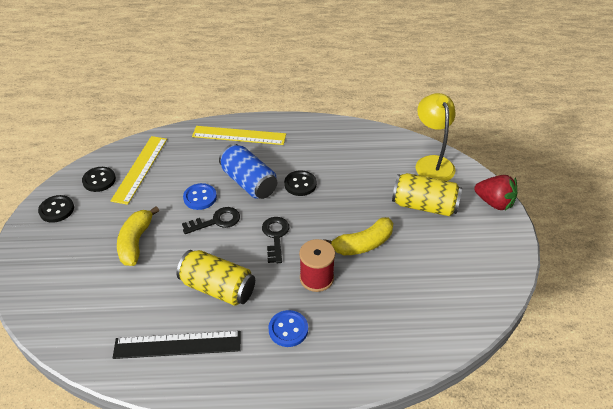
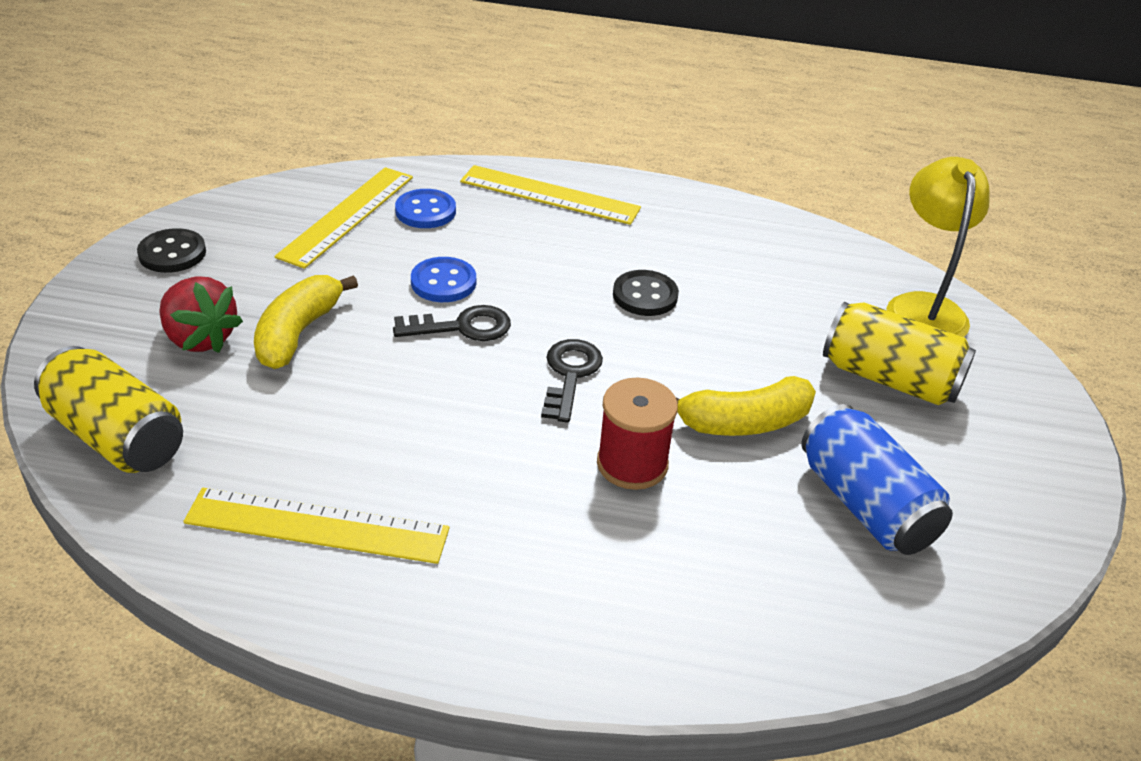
camera: 10 degrees right, 5 degrees down
(99, 180) = (266, 220): black button -> none
(177, 344) = (317, 525): black ruler -> yellow ruler
(218, 288) = (429, 442): yellow can -> yellow can (117, 437)
(249, 182) = (545, 274): blue can -> blue can (865, 505)
(288, 329) = (547, 545): blue button -> blue button (425, 211)
(494, 203) = (1041, 401): red strawberry -> red strawberry (200, 338)

